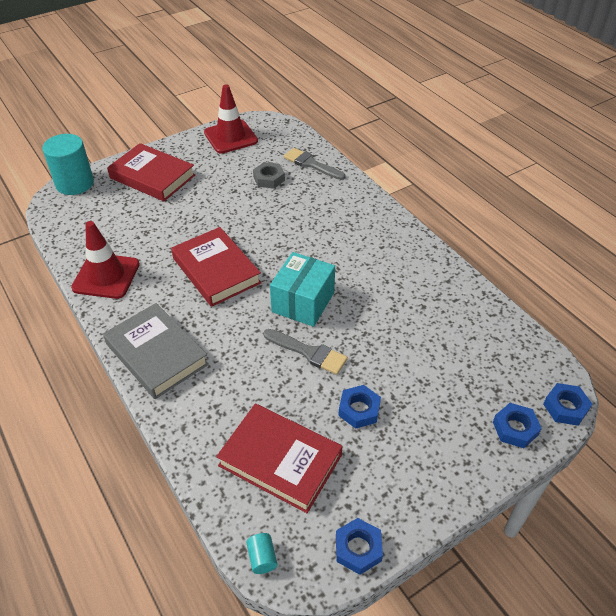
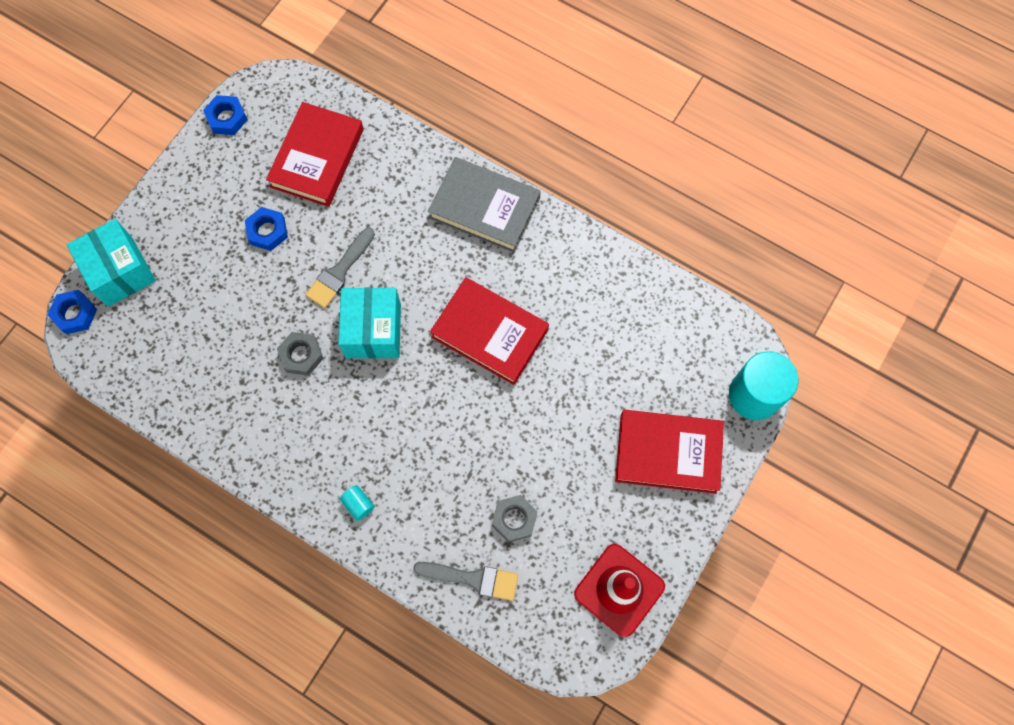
camera: 155 degrees right, 25 degrees up
(106, 276) = (602, 274): red traffic cone -> none
(262, 558) = (296, 83): turquoise cylinder -> turquoise cylinder (358, 504)
(280, 460) = (317, 158): red book -> red book turned 75 degrees counterclockwise
(308, 352) = (339, 271): grey brush -> grey brush turned 60 degrees counterclockwise
(368, 306) = (301, 355): none -> grey nut
(515, 428) = (120, 271): blue nut -> turquoise box

